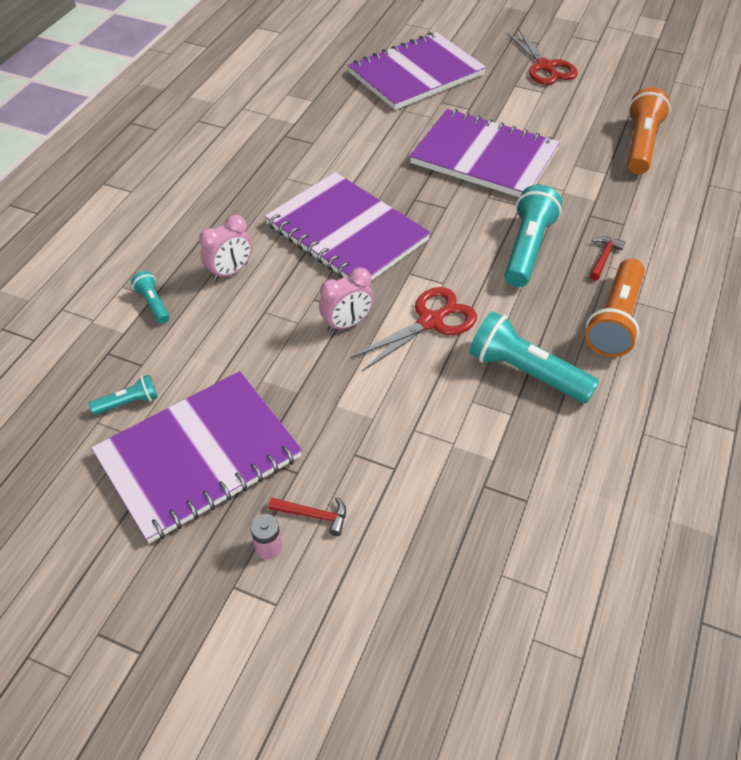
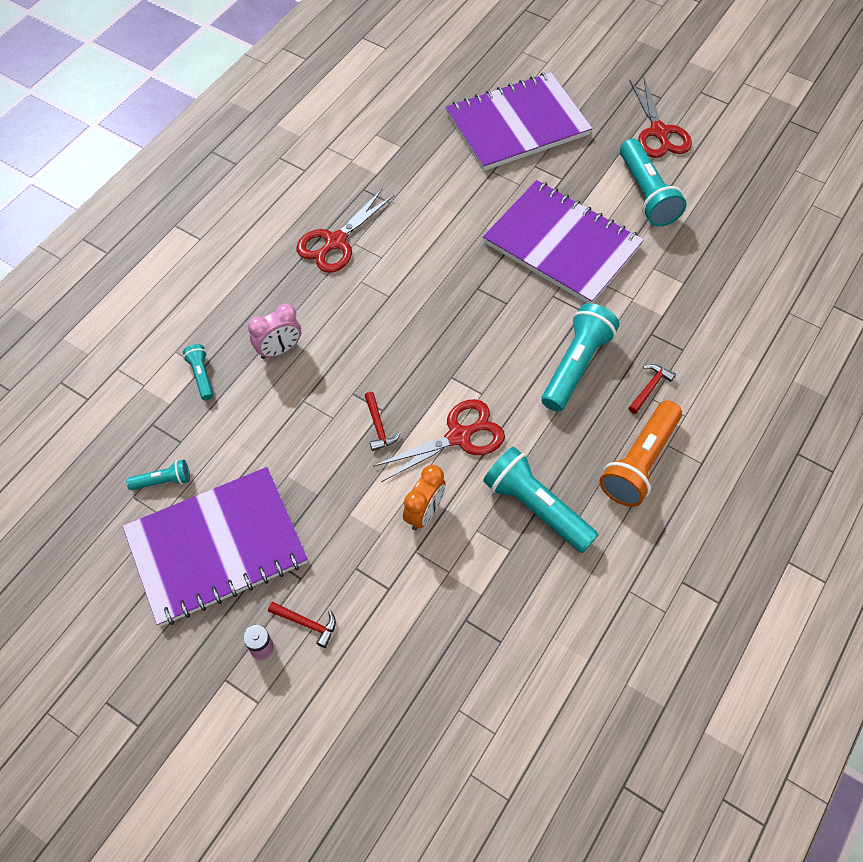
camera: 10 degrees right, 10 degrees up
(267, 178) = (336, 242): none -> red scissors
(346, 232) = (401, 319): purple notebook -> none
(347, 324) = (379, 426): pink clock -> red hammer
(413, 393) = (424, 513): none -> orange clock
(549, 112) = (646, 194): none -> turquoise flashlight
(641, 144) = (732, 251): orange flashlight -> none

